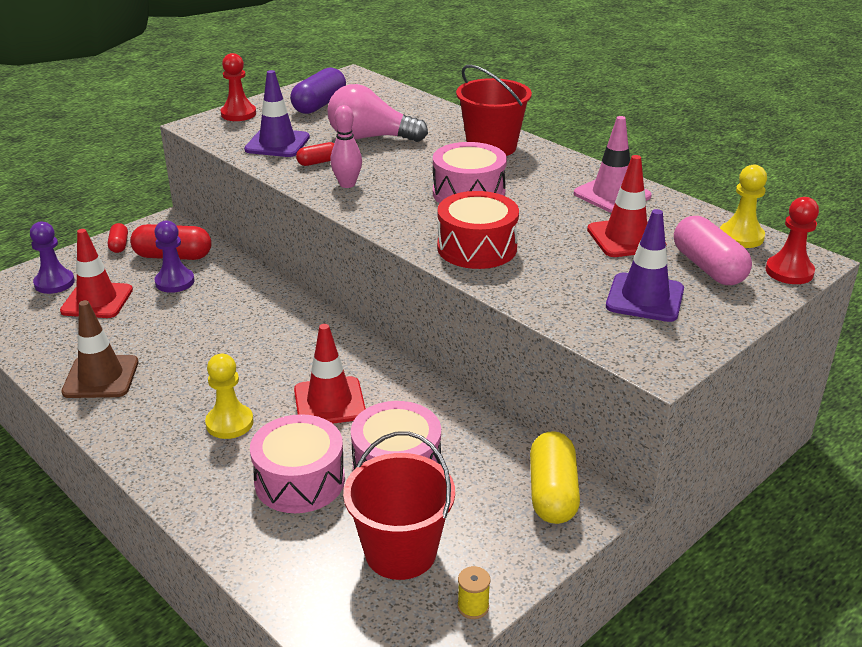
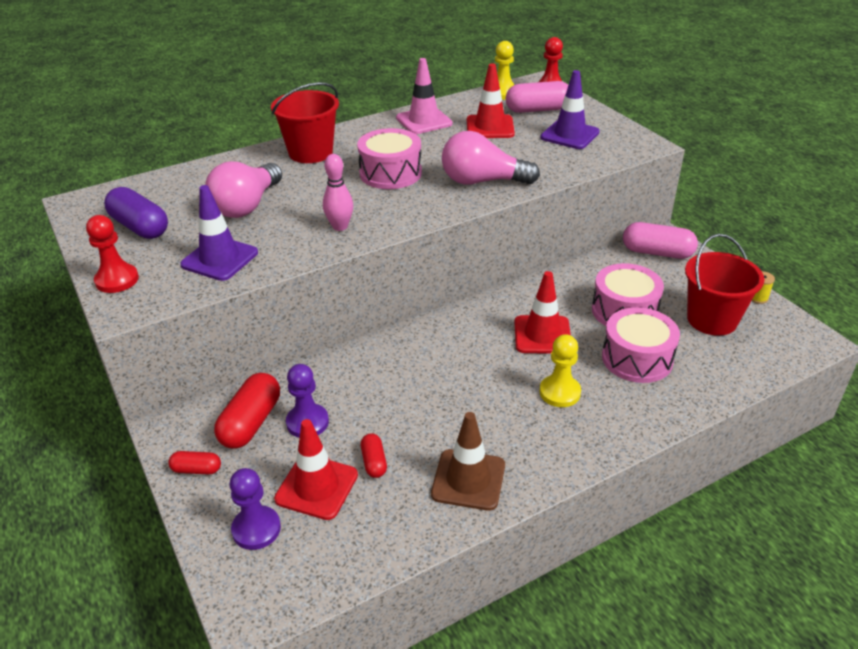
camera: 75 degrees left, 5 degrees up
(318, 162) = (282, 238): red capsule -> red capsule (374, 462)
(477, 248) = (482, 181): red drum -> pink light bulb
(552, 493) = (657, 252): yellow capsule -> pink capsule

